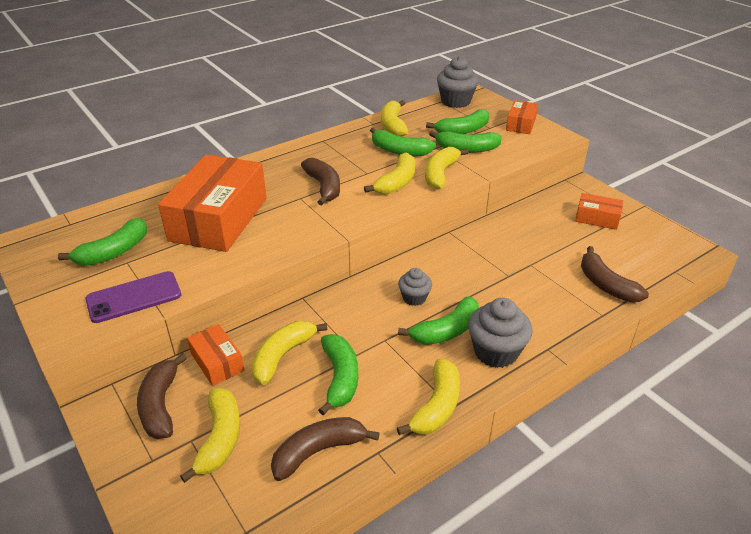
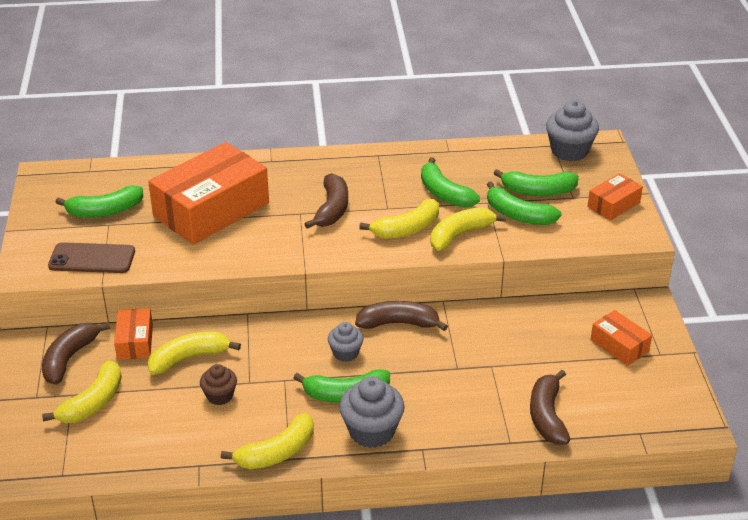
camera: 30 degrees right, 0 degrees up
(134, 297) = (92, 259): purple phone -> brown phone
(318, 451) = (155, 444): brown banana -> brown banana (398, 323)
(340, 378) = (220, 396): green banana -> brown cupcake
(393, 125) = (467, 160): yellow banana -> none

